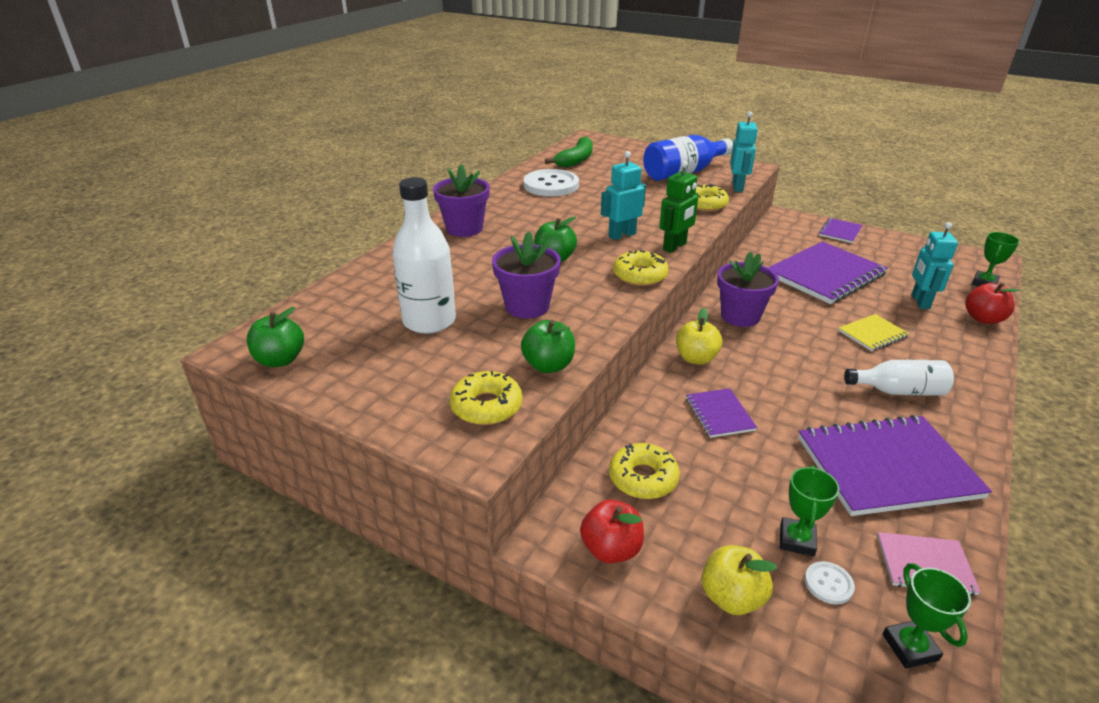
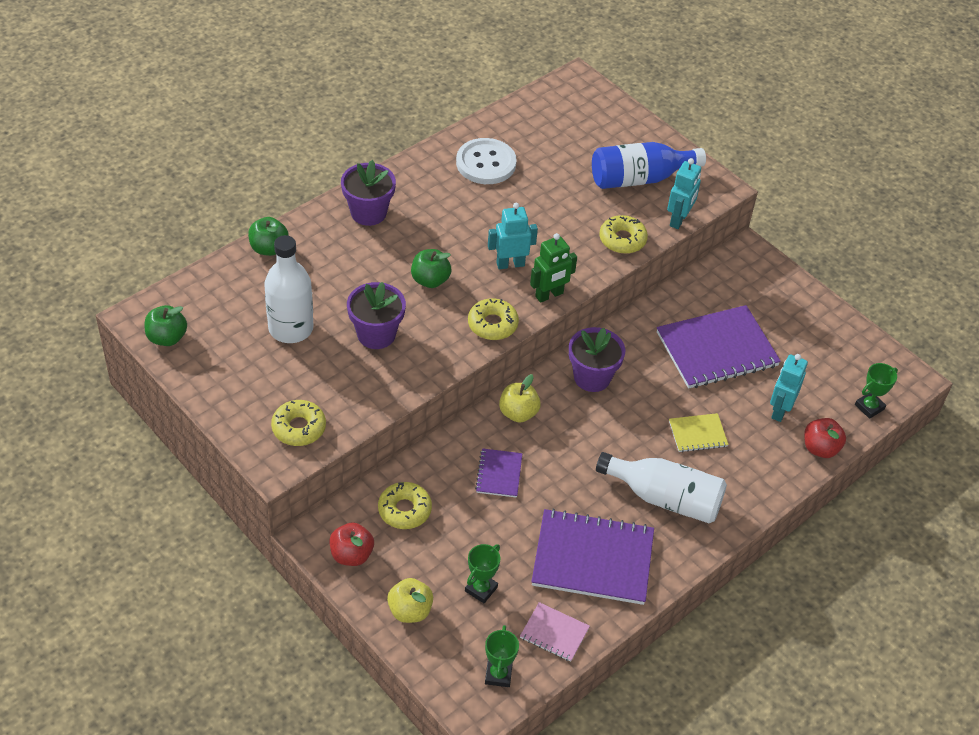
camera: 15 degrees right, 15 degrees up
(548, 365) = (361, 403): green apple -> green apple (269, 248)
(576, 160) = (537, 122): green banana -> none
(828, 584) = (479, 623): white button -> none
(840, 232) = (787, 292): purple notebook -> none
(898, 391) = (665, 498): white bottle -> white bottle, size x1.50

